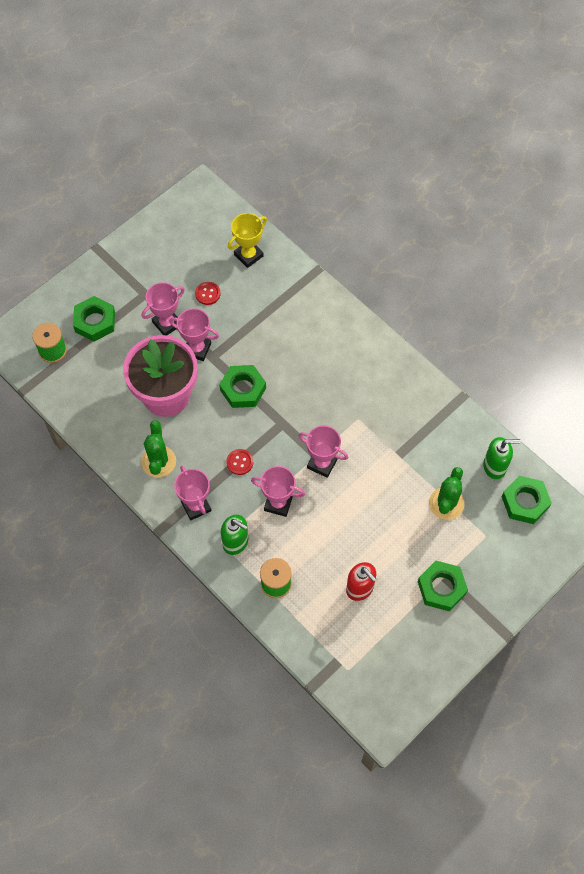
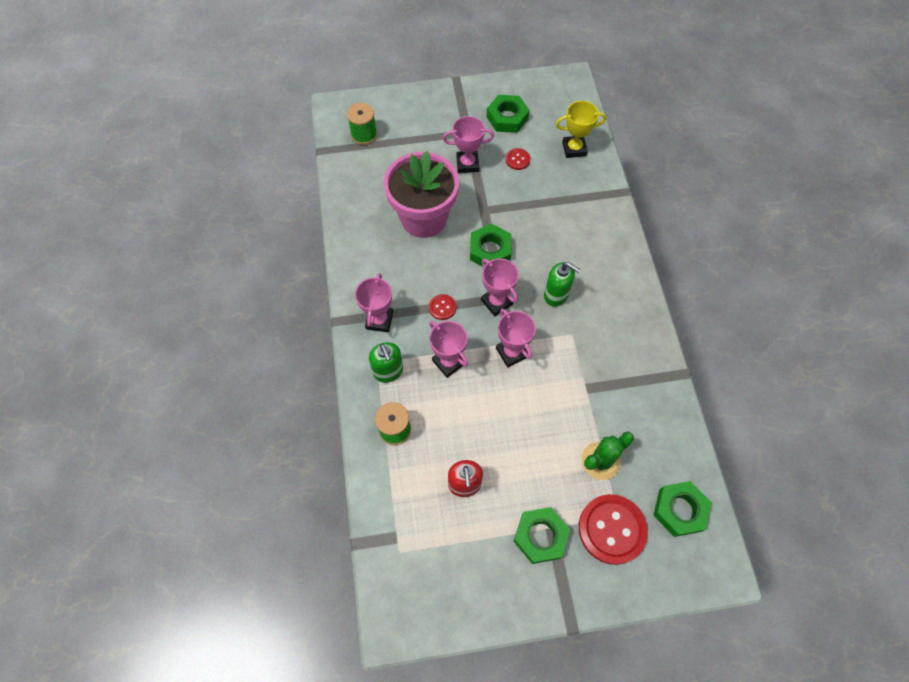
camera: 35 degrees right, 0 degrees up
(95, 321) = (412, 131): green nut -> green nut (507, 118)
(158, 461) = (377, 266): green cactus -> none
(197, 349) = (476, 197): pink trophy -> pink trophy (496, 302)
(487, 548) = (612, 529): none -> red button
(495, 466) = (672, 457): green soap dispenser -> green soap dispenser (556, 295)

